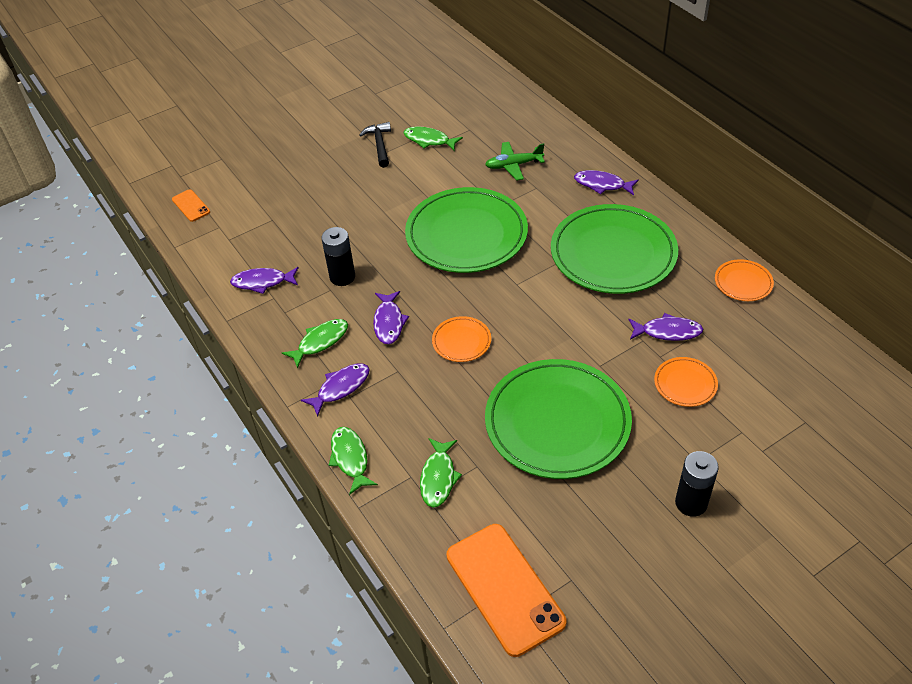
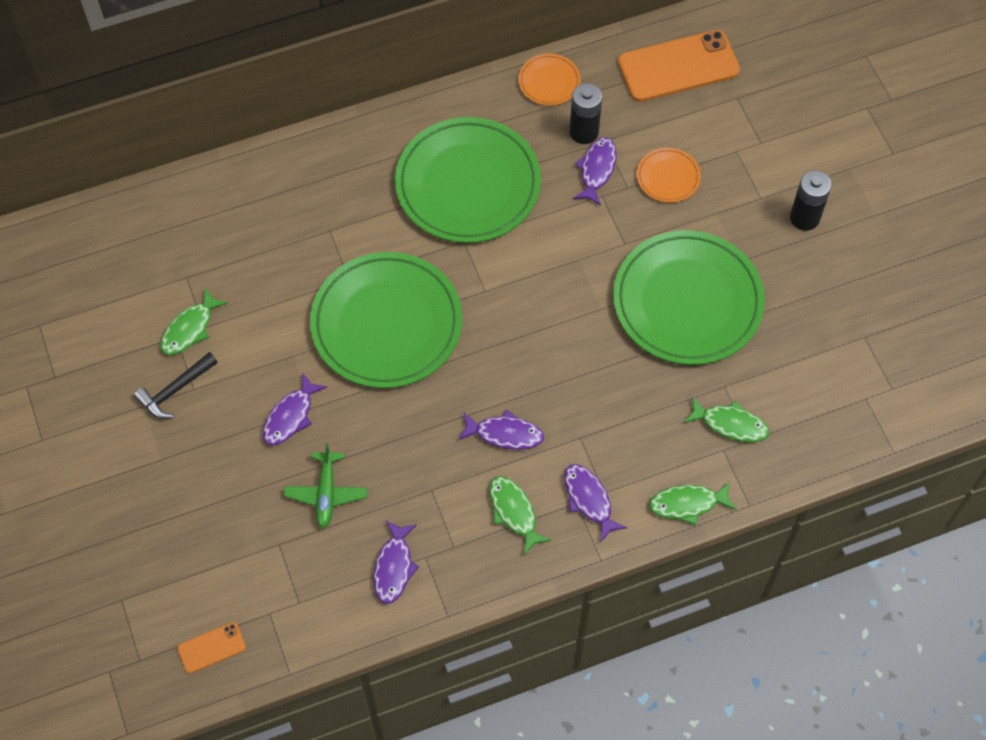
camera: 80 degrees left, 15 degrees up
(342, 277) = (414, 473): black battery -> black battery (584, 132)
(379, 145) = (175, 390): black hammer -> black hammer turned 45 degrees counterclockwise
(461, 341) = (555, 365): orange plate -> none
(504, 588) = (863, 393): orange phone -> orange phone (678, 66)
(513, 165) = (279, 244): green plane -> green plane (326, 493)
(602, 185) = (350, 161): purple fish -> purple fish (290, 416)

